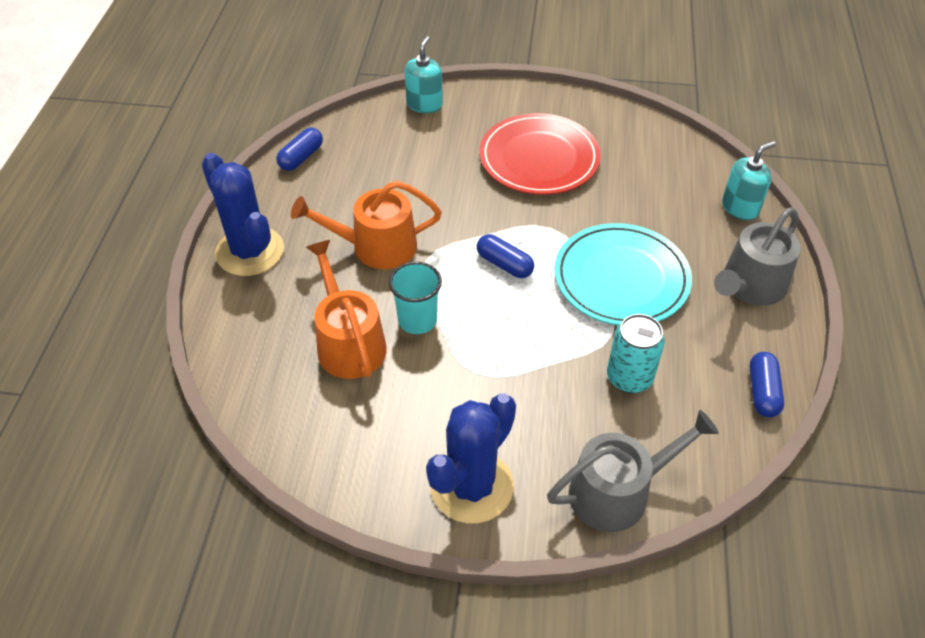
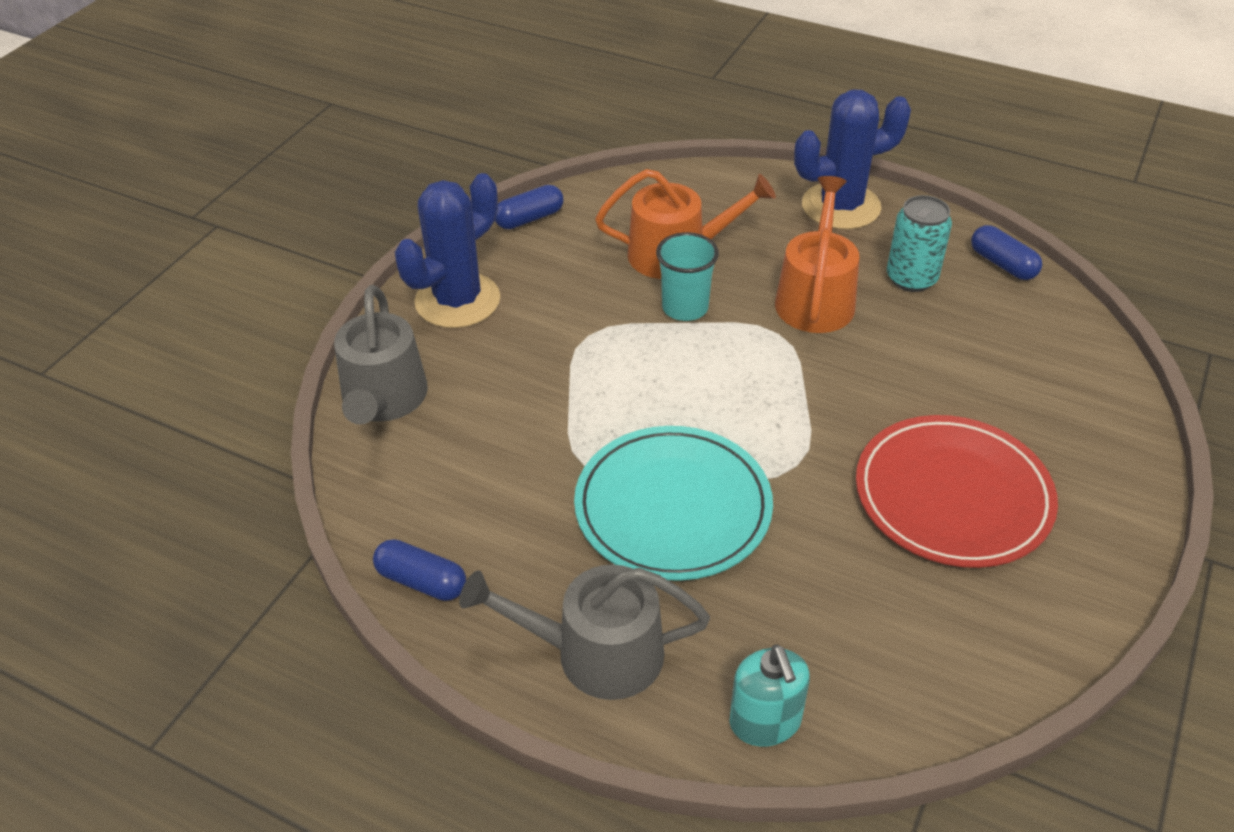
camera: 110 degrees right, 5 degrees down
(424, 104) = (1110, 400): turquoise soap dispenser -> none
(472, 486) = (457, 301): blue cactus -> blue cactus turned 75 degrees clockwise
(504, 264) = (744, 400): blue capsule -> blue capsule (529, 218)
(629, 377) = (514, 459): turquoise can -> turquoise can (911, 278)
(750, 286) = (596, 653): grey watering can -> grey watering can turned 60 degrees counterclockwise

